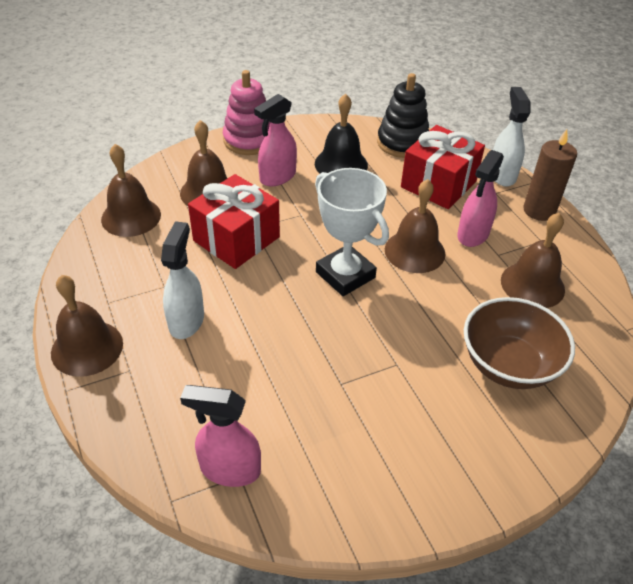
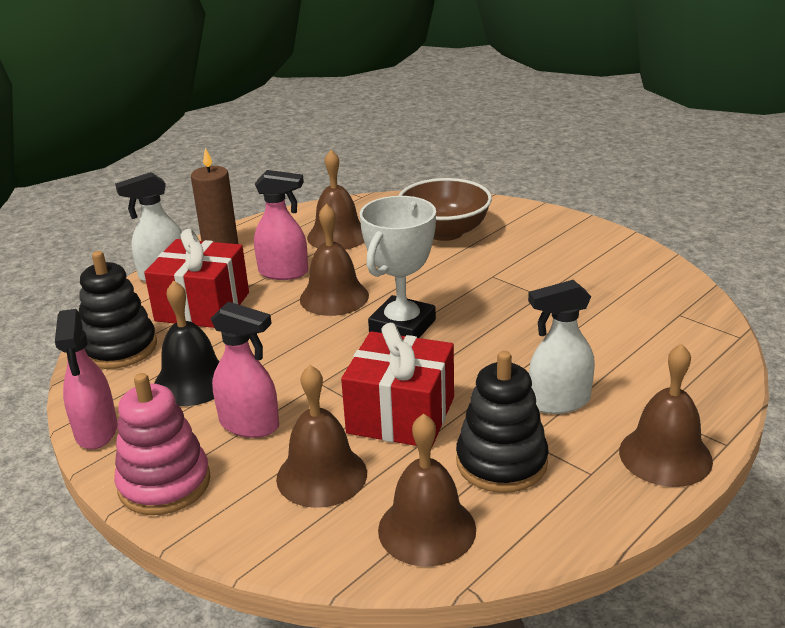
camera: 110 degrees left, 15 degrees down
(153, 266) = (501, 462): none -> black stacking toy
(229, 469) = (681, 320): pink spray bottle -> pink spray bottle (96, 431)

